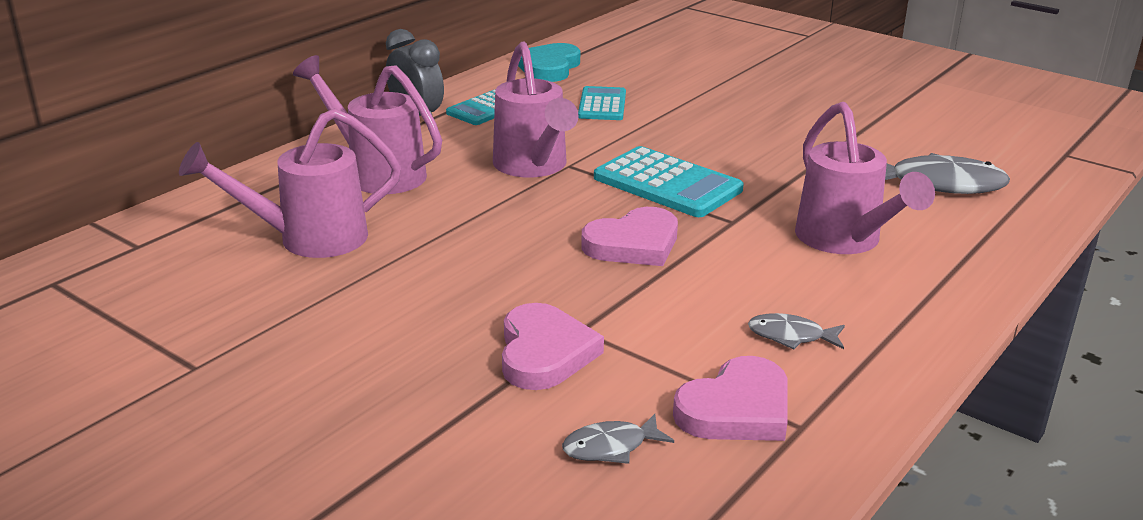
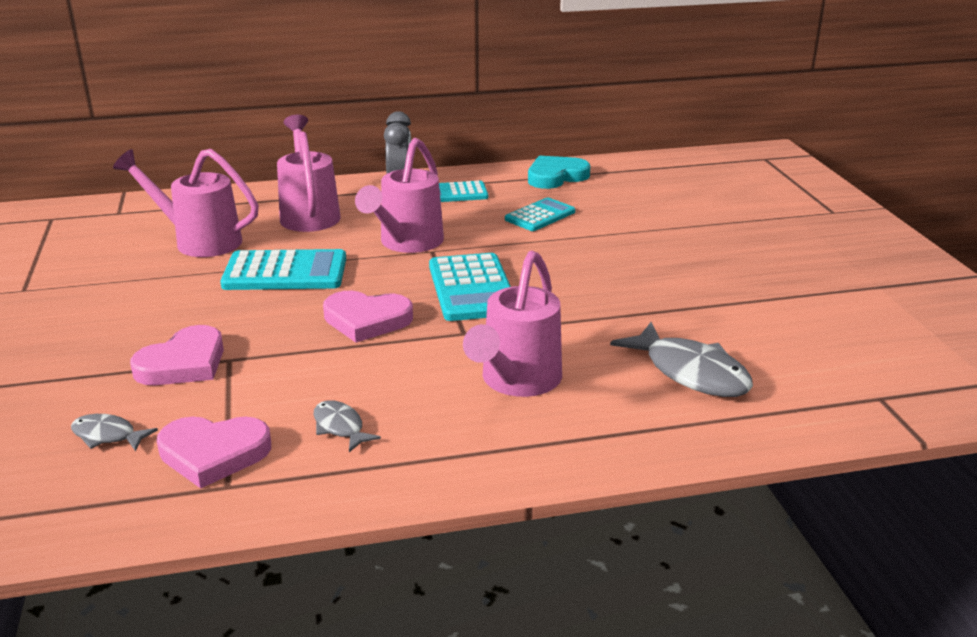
camera: 40 degrees right, 0 degrees up
(469, 234) = (285, 272): none -> turquoise calculator

